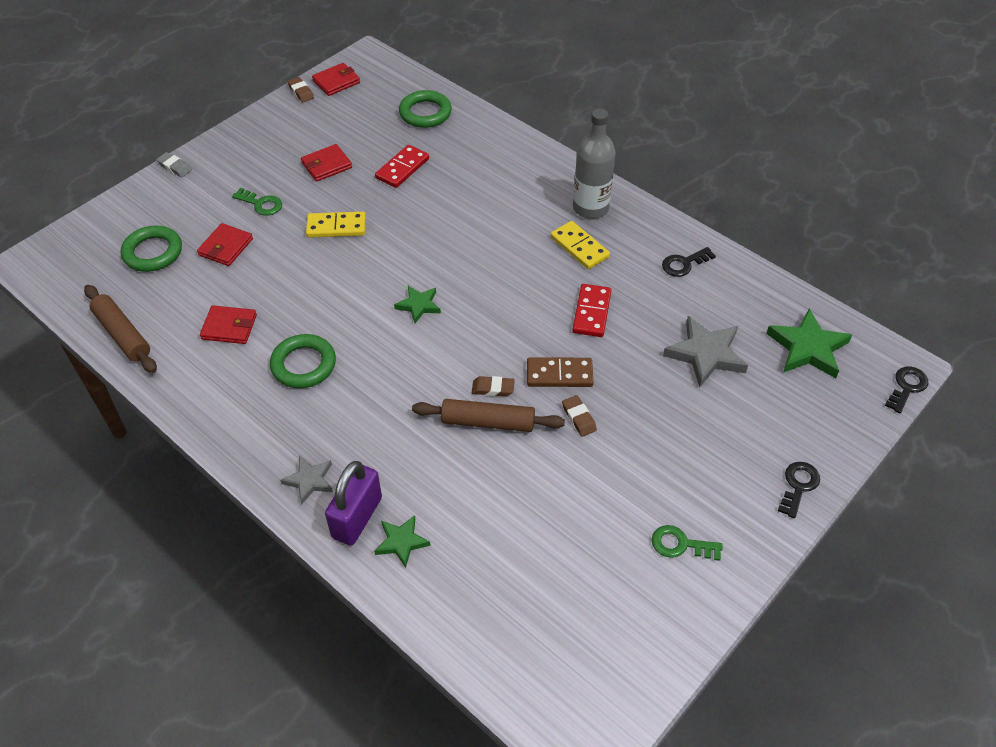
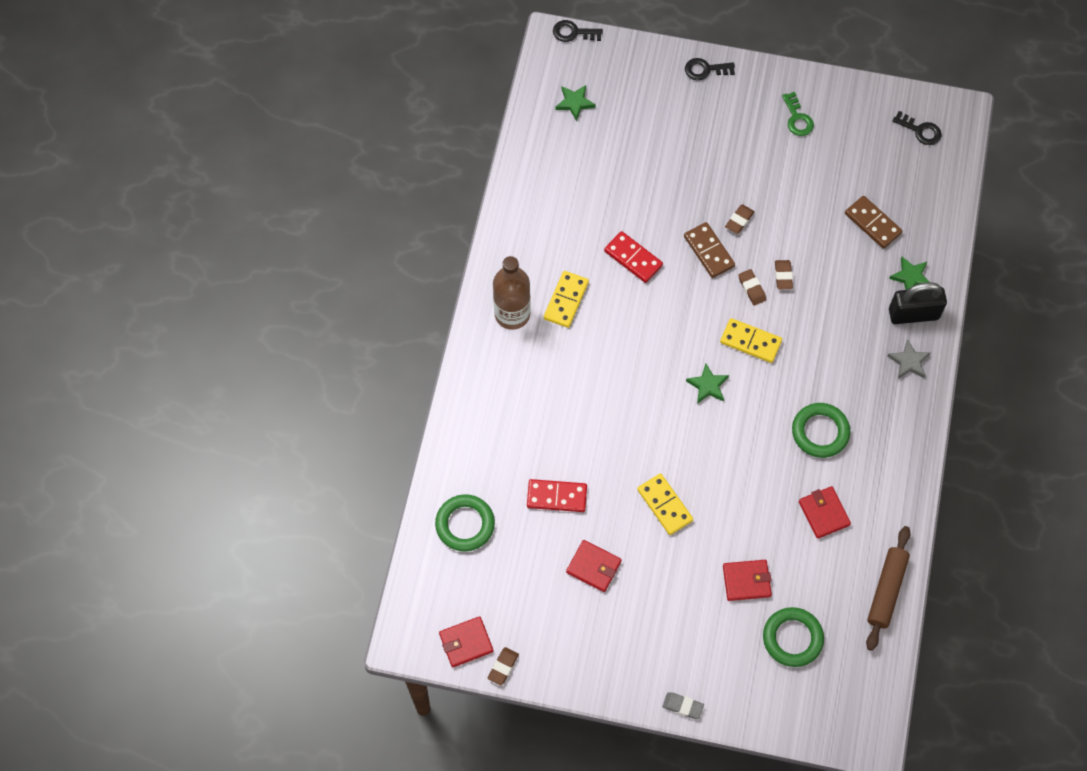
camera: 120 degrees left, 15 degrees up
(175, 167) = (682, 706): grey eraser -> grey eraser turned 75 degrees counterclockwise
(261, 204) = (678, 589): green key -> none
(336, 82) = (466, 642): red wallet -> red wallet turned 45 degrees counterclockwise
(357, 517) = (913, 314): purple padlock -> black padlock
(436, 358) = (750, 342): none -> yellow domino
(488, 422) = (783, 276): brown rolling pin -> brown eraser
(493, 543) = (872, 223): none -> brown domino
(590, 208) = (512, 314): grey bottle -> brown bottle
(591, 312) = (633, 258): red domino -> red domino turned 60 degrees clockwise
(684, 264) = (537, 216): black key -> black key (920, 130)
(705, 354) = (624, 165): grey star -> none
(808, 348) = (575, 103): green star -> green star, size x0.59

